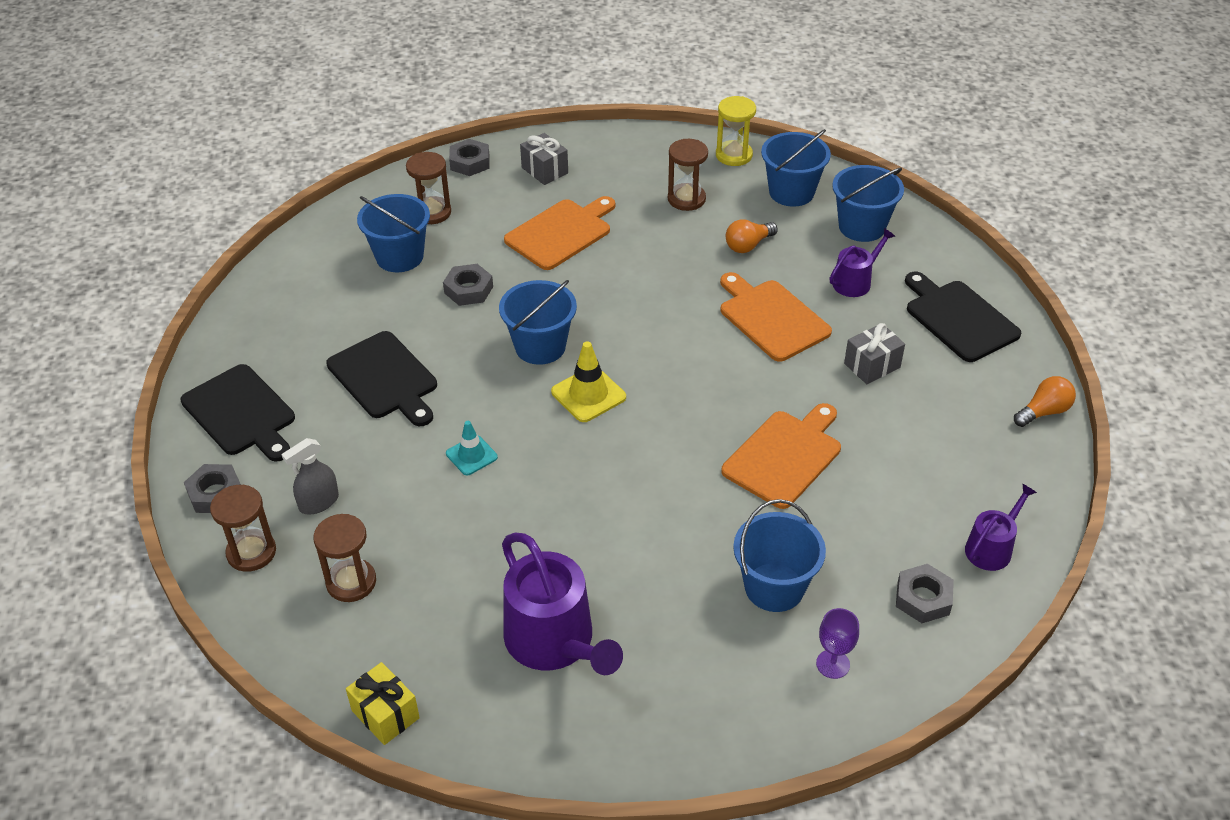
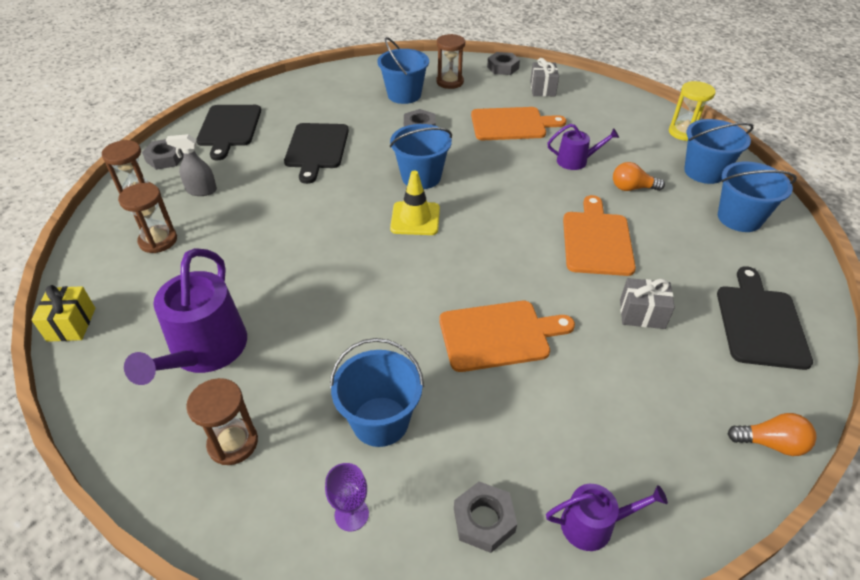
camera: 40 degrees right, 0 degrees up
(471, 455) = (306, 213): turquoise traffic cone -> none
(686, 199) = (618, 142): brown hourglass -> brown hourglass (233, 443)
(855, 282) = (692, 250): purple watering can -> purple watering can (576, 161)

